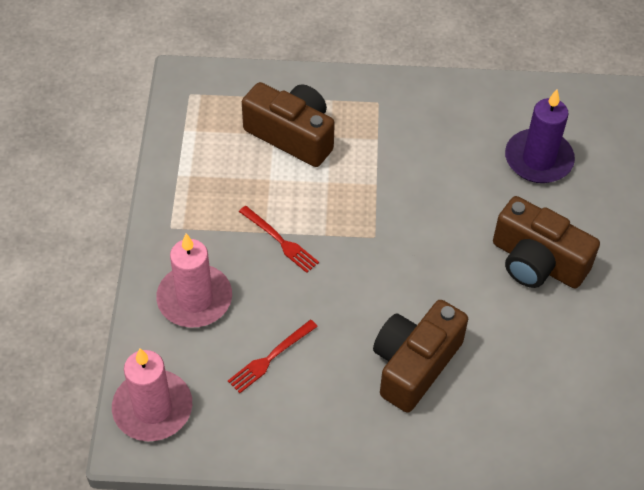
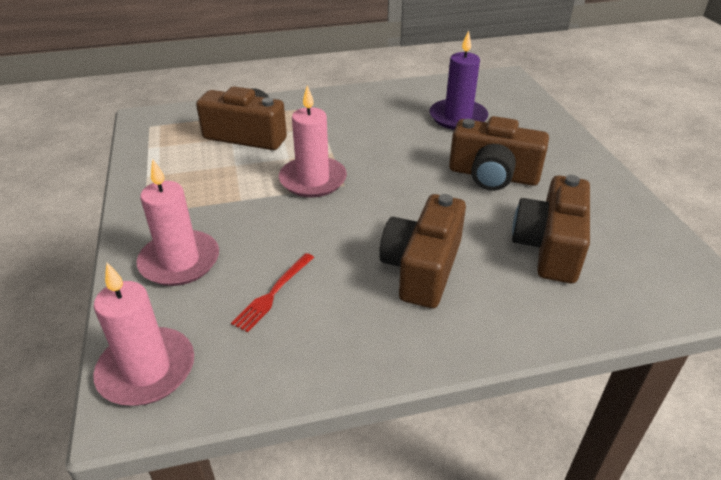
camera: 15 degrees left, 15 degrees down
(280, 240) = (256, 203): red fork -> none
(344, 222) = (313, 180): none -> pink candle
(548, 371) = (549, 247): none -> brown camera

